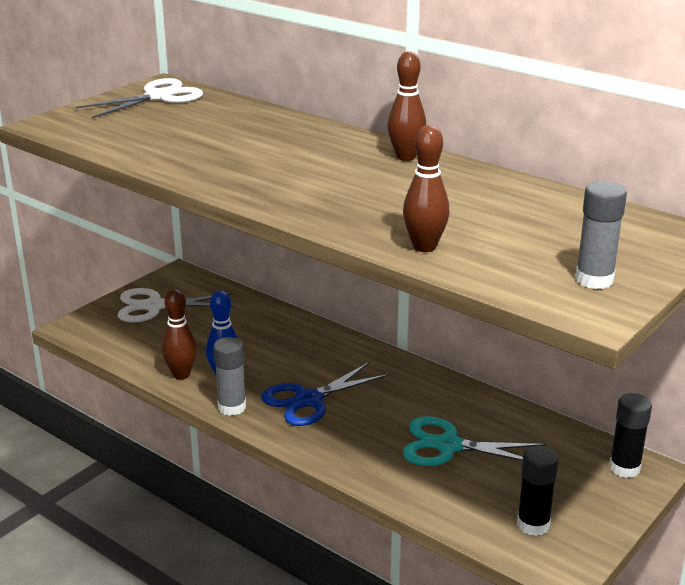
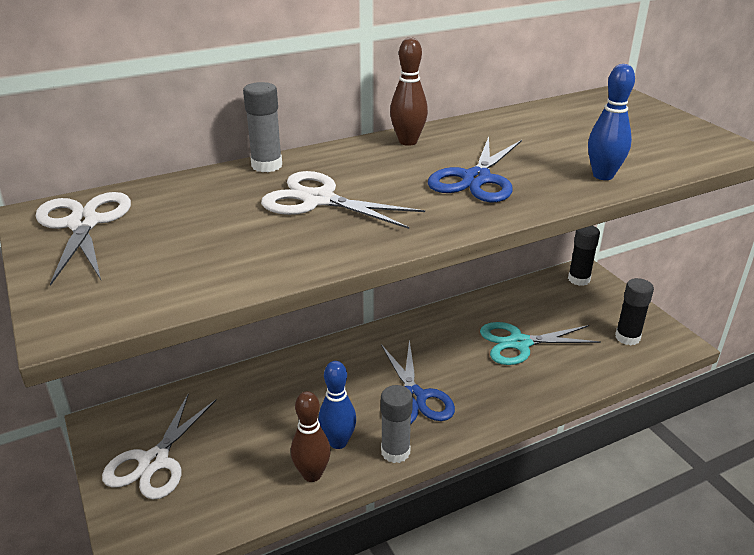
camera: 65 degrees left, 5 degrees up
(255, 148) = (318, 200): none -> white scissors
(354, 195) = (476, 179): none -> blue scissors
(424, 247) = (603, 175): brown bowling pin -> blue bowling pin
(448, 445) = (519, 343): turquoise scissors -> turquoise scissors turned 45 degrees clockwise
(594, 280) = (682, 136): grey glue stick -> grey glue stick (267, 165)

